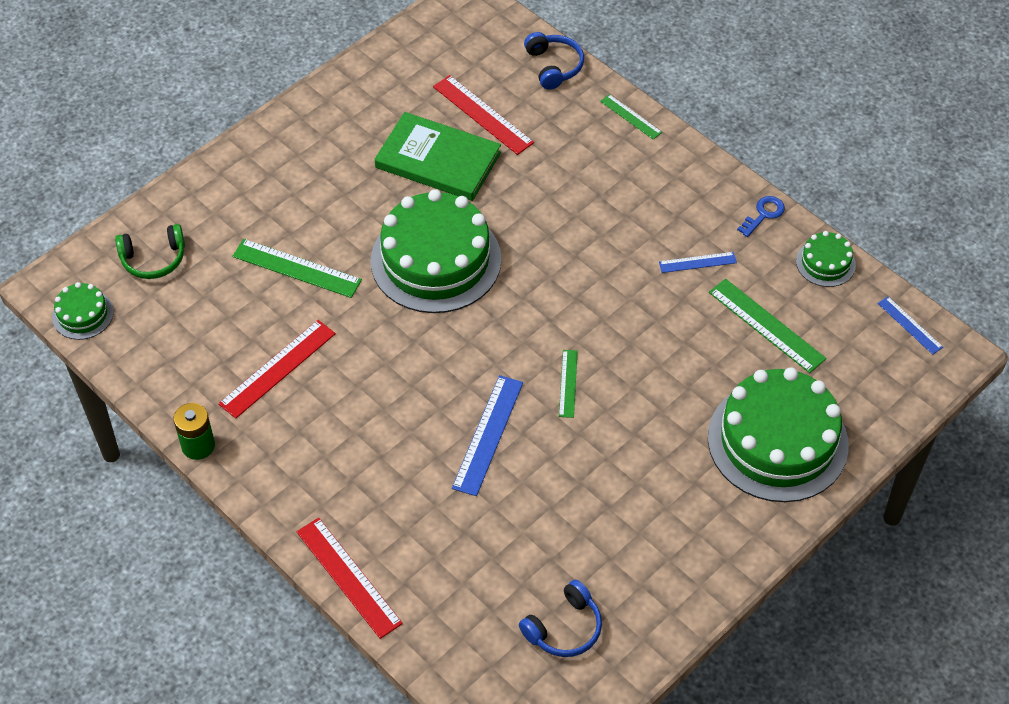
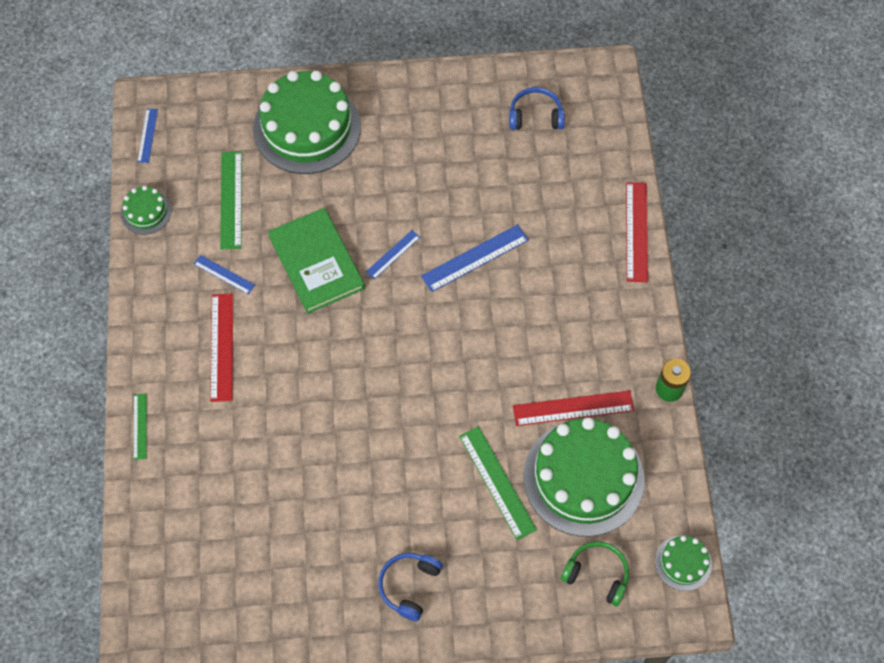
camera: 140 degrees left, 10 degrees up
(436, 260) = (394, 412): green cake -> green cake (583, 478)
(438, 160) = (314, 500): green book -> green book (316, 262)
(483, 114) = (242, 517): red ruler -> red ruler (221, 347)
(553, 66) = (144, 521): blue headphones -> blue headphones (409, 586)
(568, 383) = (393, 254): green ruler -> blue ruler
(764, 214) = (142, 275): blue key -> none

